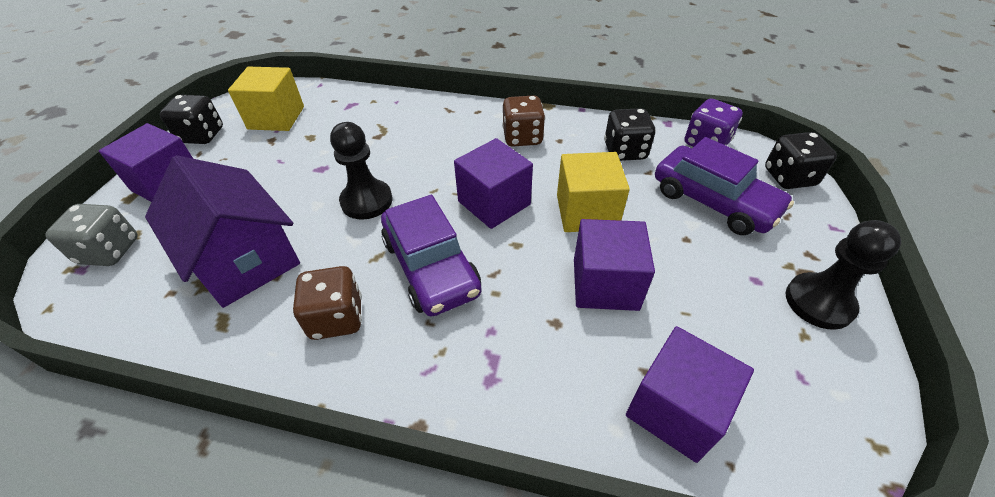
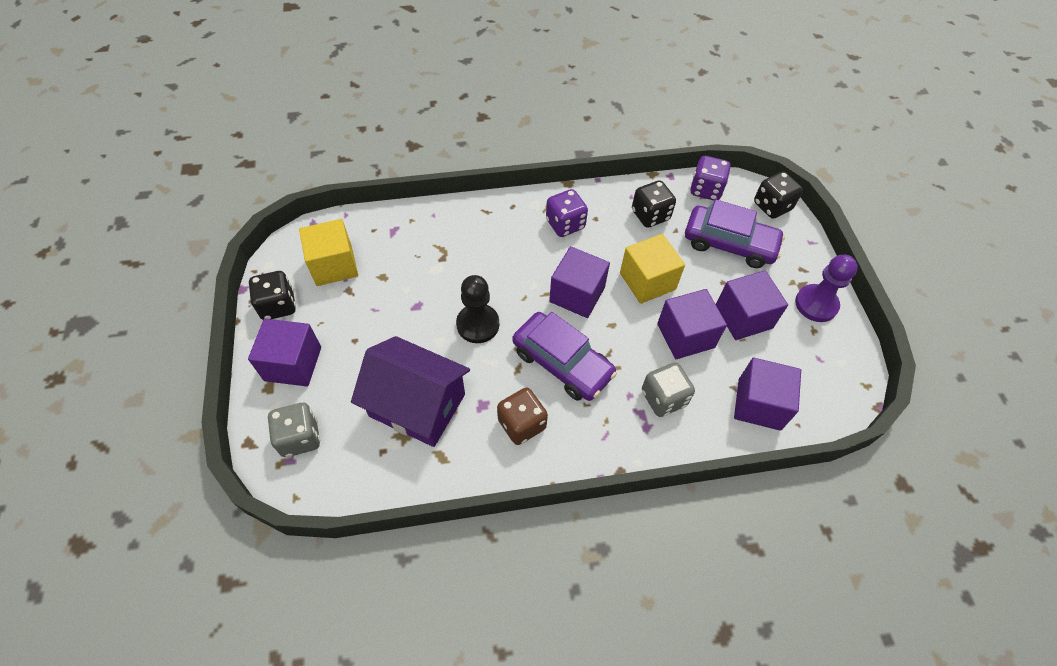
camera: 25 degrees left, 10 degrees up
(522, 137) = (565, 224): brown dice -> purple dice
(534, 350) = (663, 398): none -> grey dice
(698, 286) = (743, 317): none -> purple cube
(819, 302) = (816, 304): black pawn -> purple pawn

